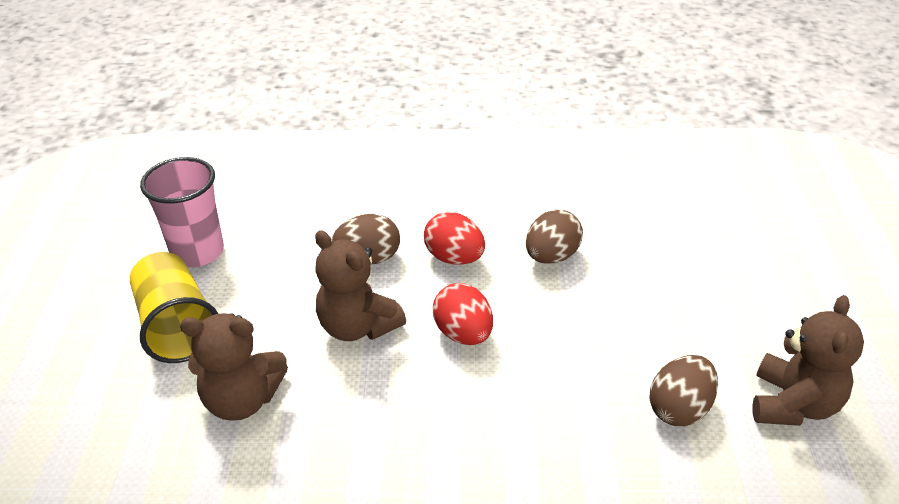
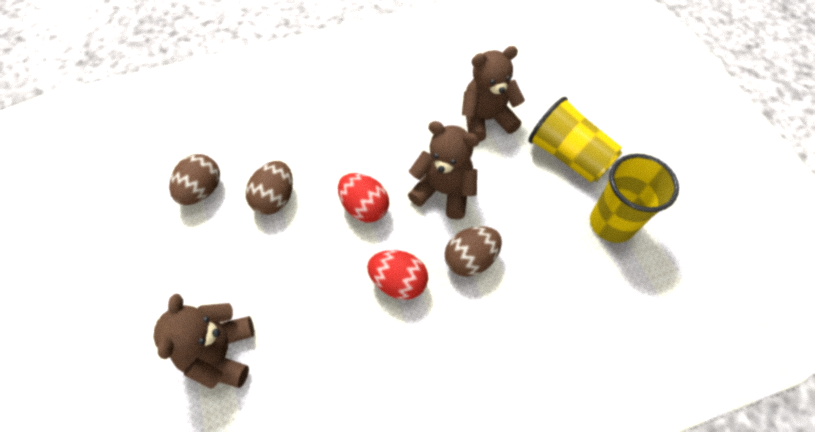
camera: 160 degrees right, 20 degrees up
(197, 252) = (611, 223): pink cup -> yellow cup
(552, 256) = (313, 311): brown egg -> brown egg (275, 198)
(793, 404) = (121, 216): brown teddy bear -> brown teddy bear (221, 353)

